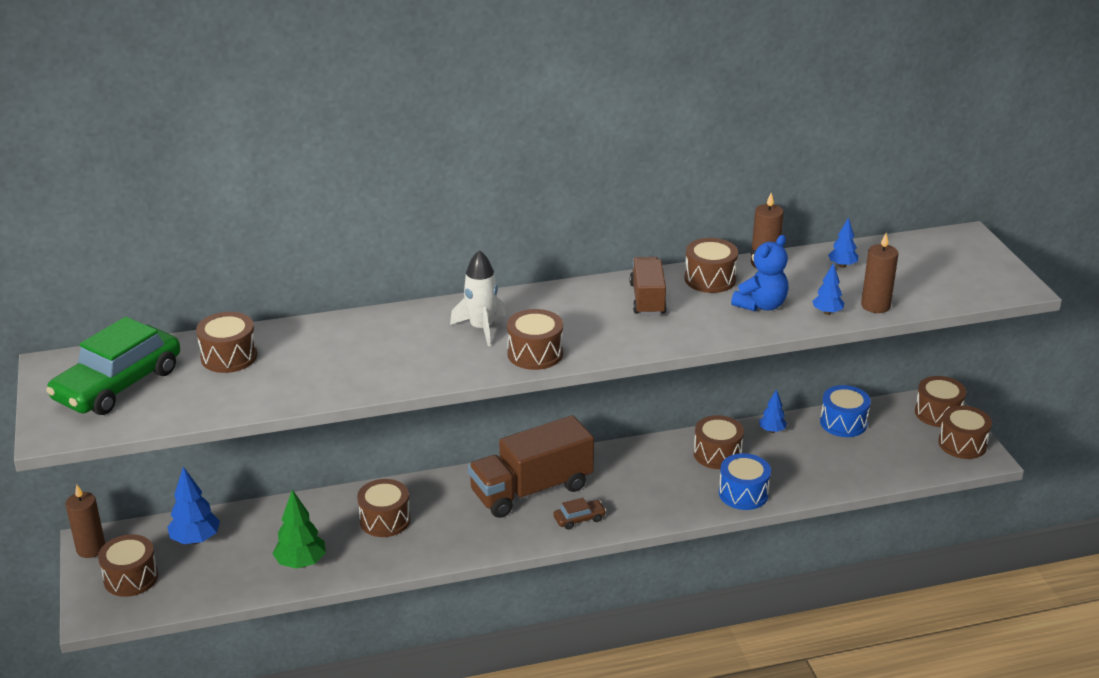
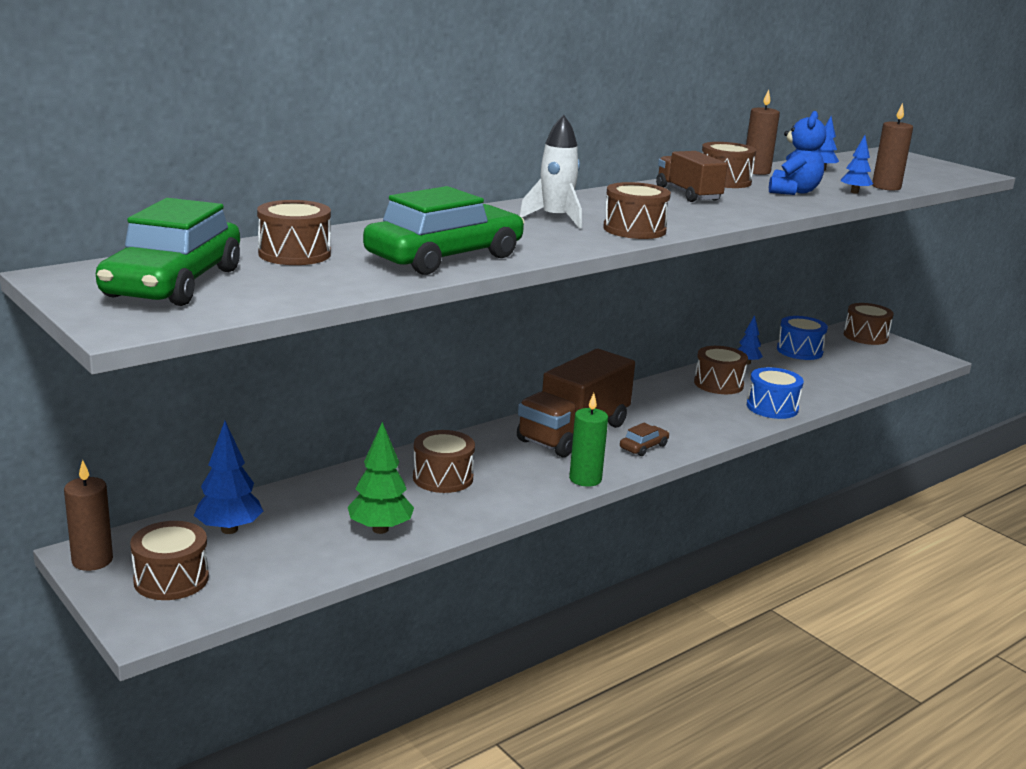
camera: 25 degrees left, 10 degrees down
(337, 376) = (444, 257): none -> green car
(499, 545) = (585, 479): none -> green candle
(962, 444) = (907, 352): brown drum -> none

